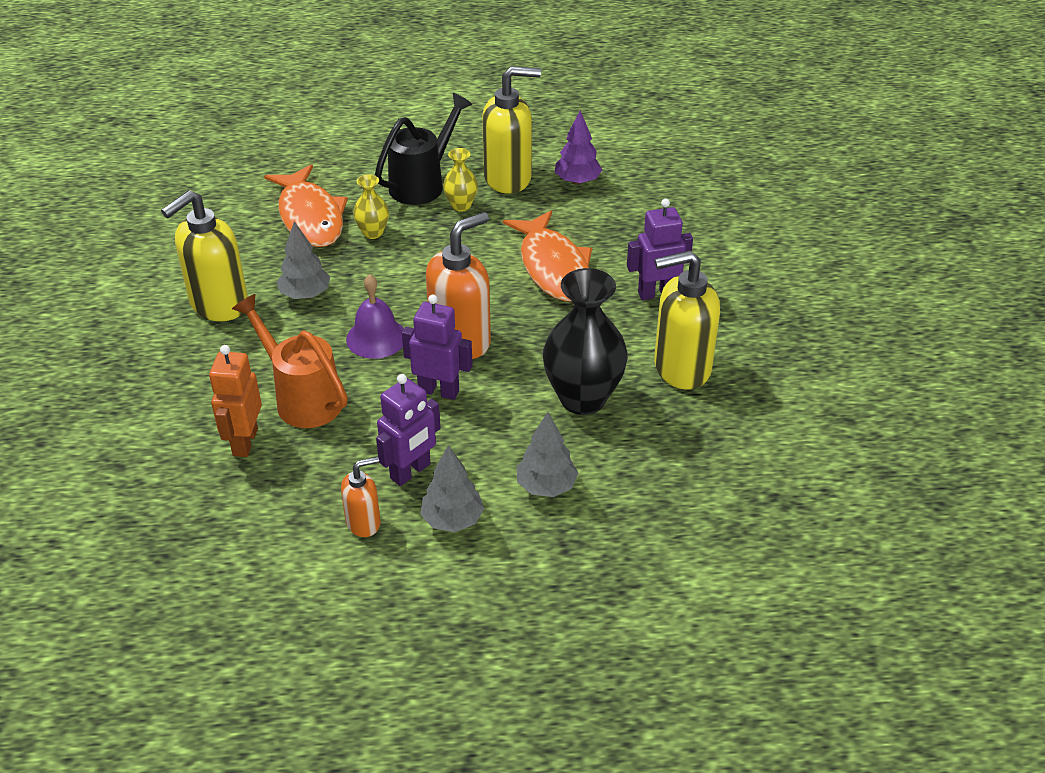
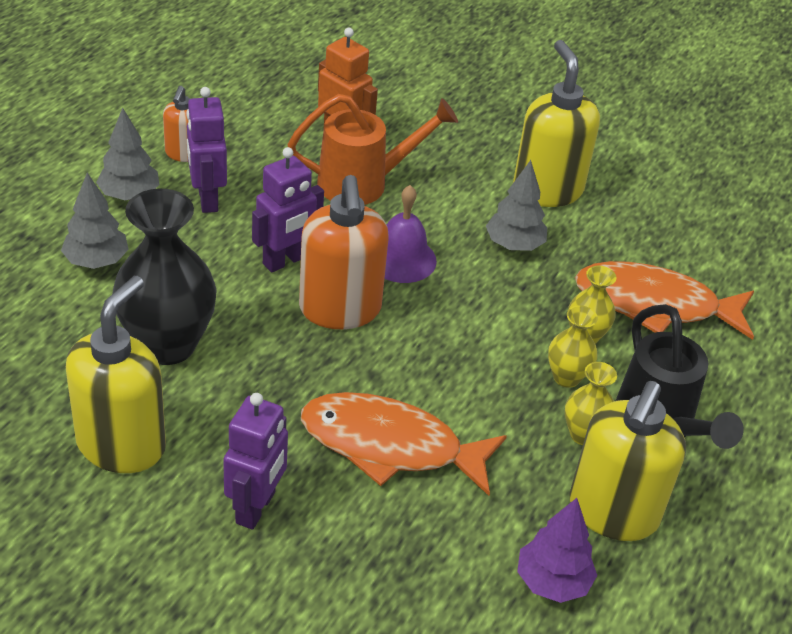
camera: 120 degrees right, 0 degrees up
(419, 227) = (566, 377): none -> yellow vase

